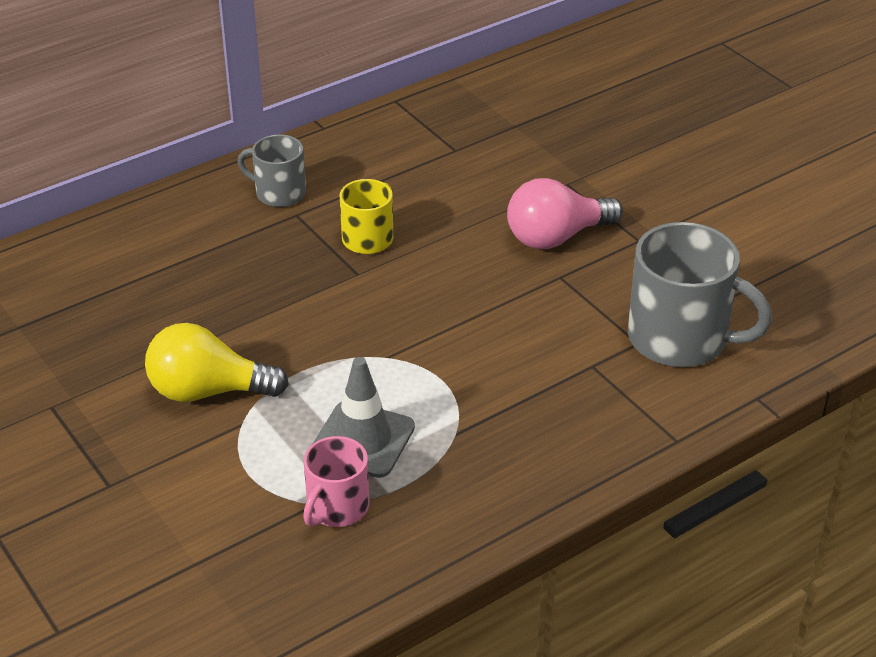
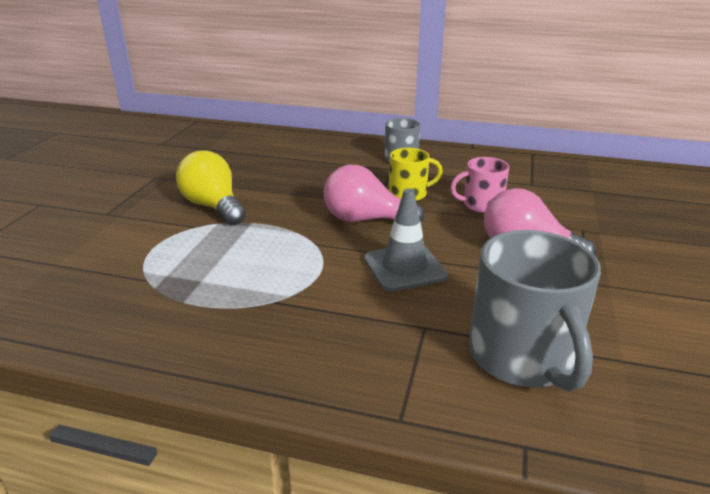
camera: 50 degrees right, 10 degrees down
(337, 507) = (149, 289): pink mug -> pink mug (481, 205)
(363, 439) = (226, 269): grey traffic cone -> grey traffic cone (404, 267)
(383, 298) = (365, 220): none -> pink light bulb

